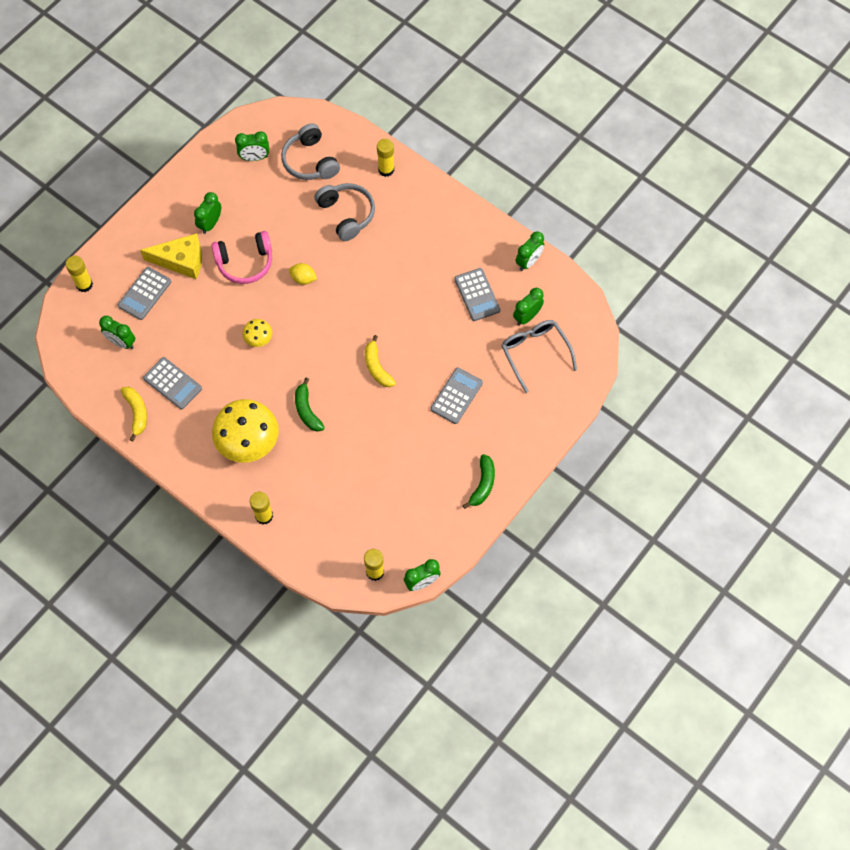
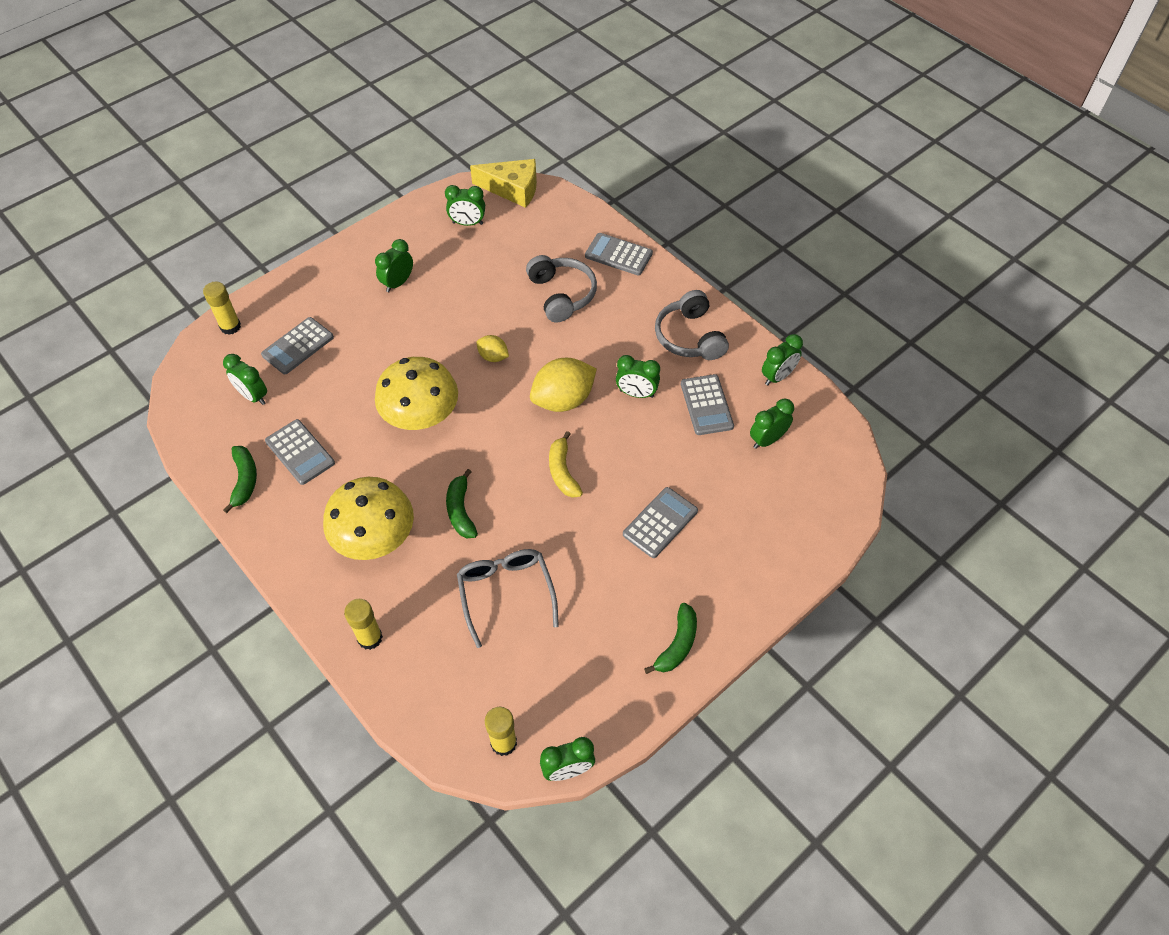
camera: 10 degrees right, 10 degrees down
(137, 413) = (244, 480): yellow banana -> green banana
(181, 261) = (352, 317): yellow cheese -> yellow cheese (512, 189)
(245, 262) = (427, 329): pink headphones -> none
(258, 339) = (421, 416): yellow mushroom -> yellow mushroom, size x2.14
(310, 161) = (531, 235): grey headphones -> grey headphones (690, 337)
(366, 308) = (563, 400): none -> yellow lemon
(386, 170) = (618, 255): yellow glue stick -> grey calculator
(421, 293) = (636, 393): none -> green clock
(534, 352) = (771, 484): grey glasses -> grey glasses (505, 592)

